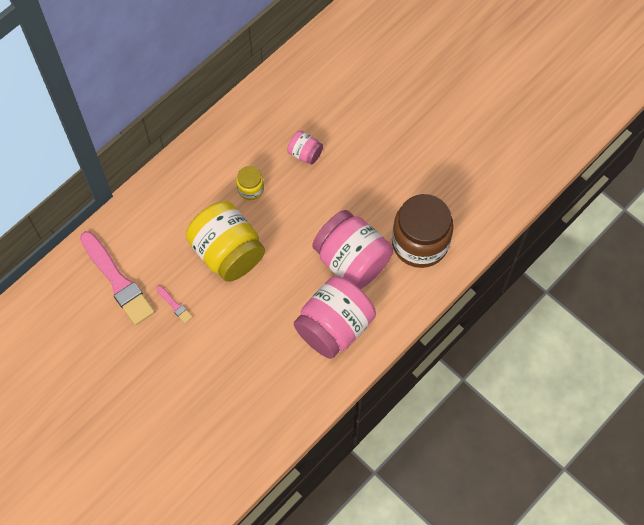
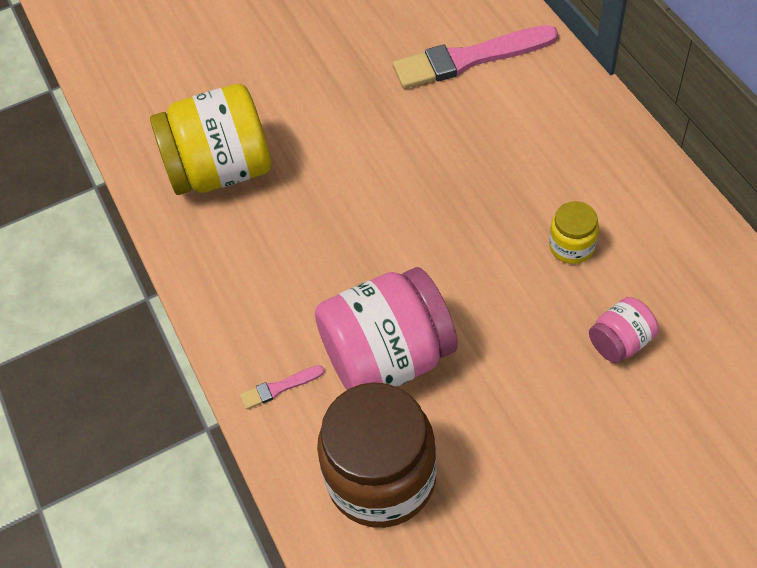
camera: 115 degrees right, 10 degrees down
(174, 305) = (406, 113): pink brush -> pink brush (279, 388)
(227, 252) = (466, 192): yellow jar -> yellow jar (221, 170)
(334, 327) = (285, 301): pink jar -> none

